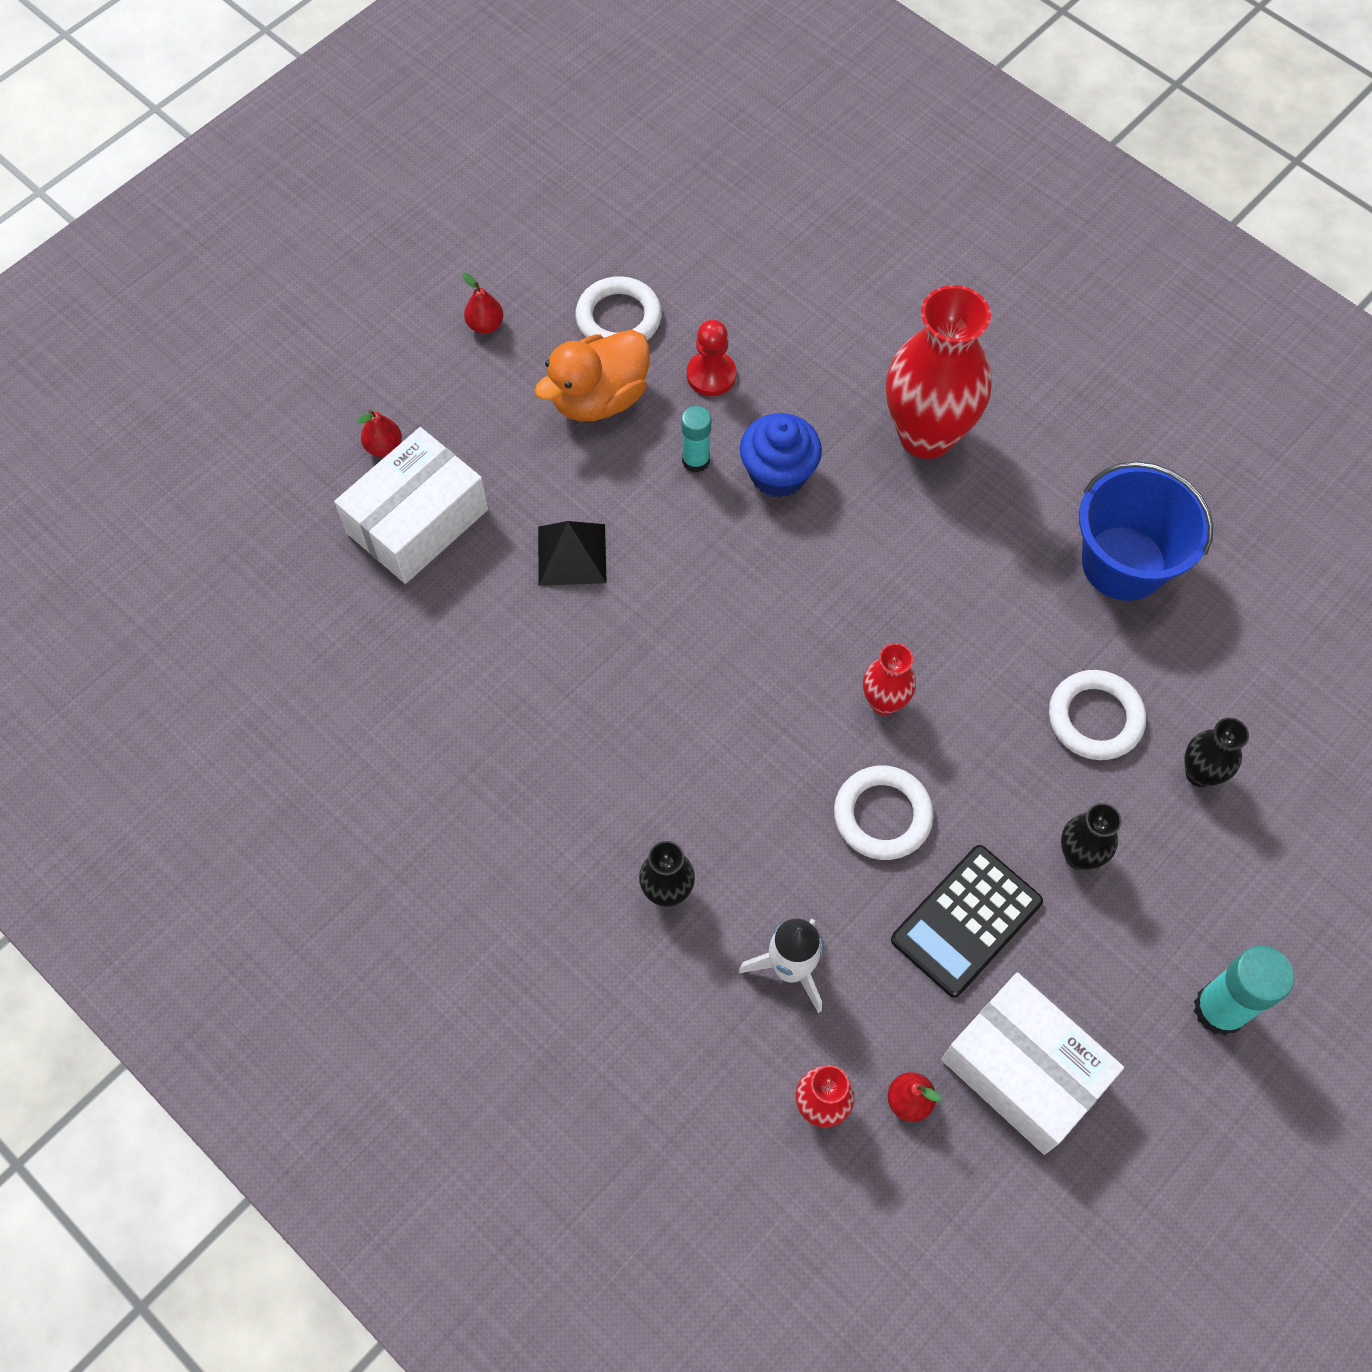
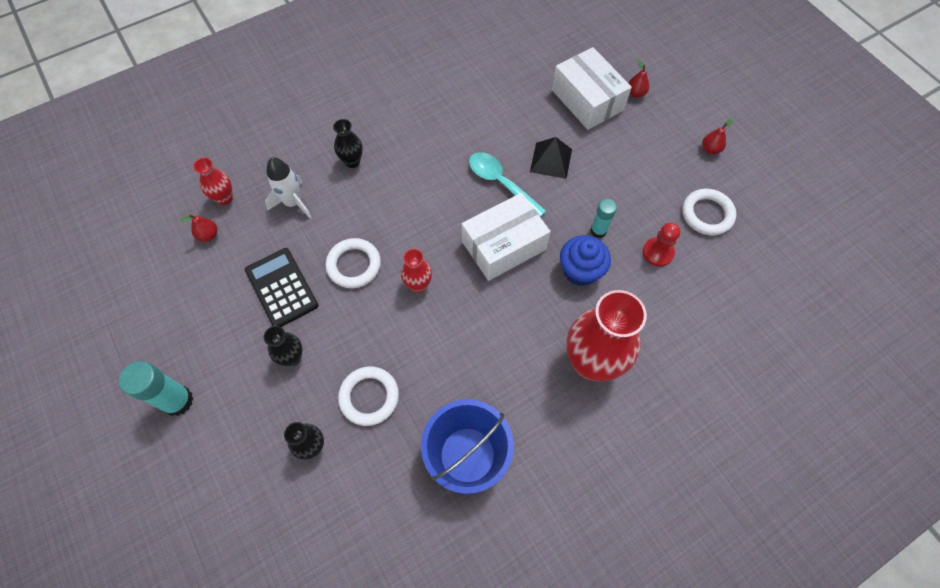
camera: 105 degrees right, 0 degrees up
(599, 398) = (650, 193): orange duck -> none
(643, 623) = (501, 183): none -> turquoise spoon
(1024, 1070) = (196, 290): white box -> white box (504, 246)

